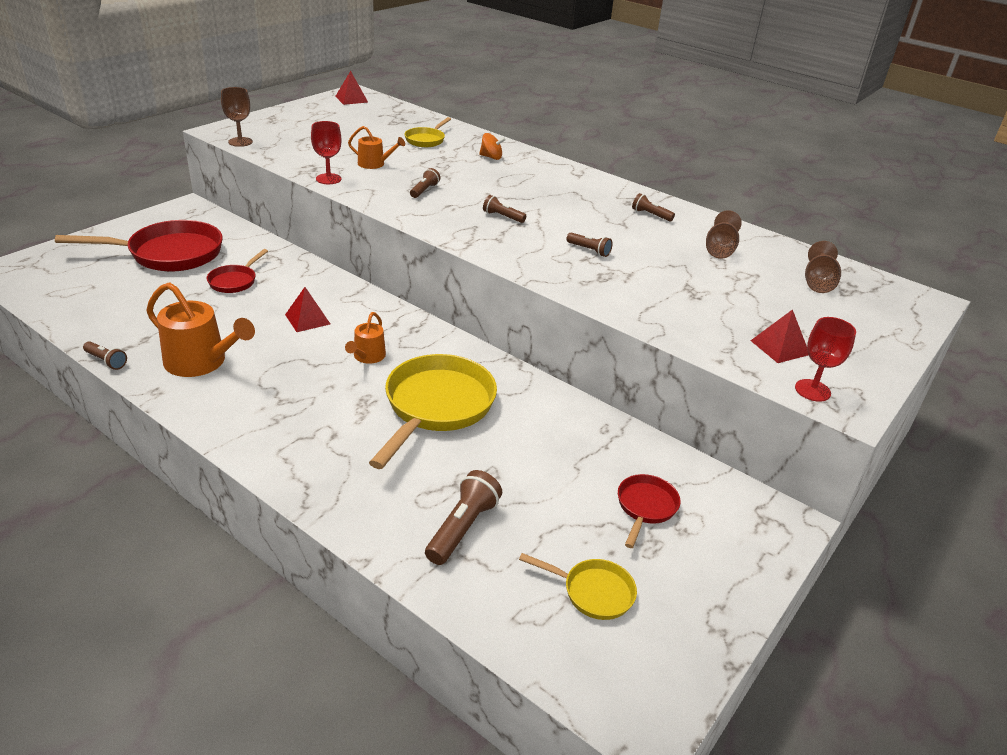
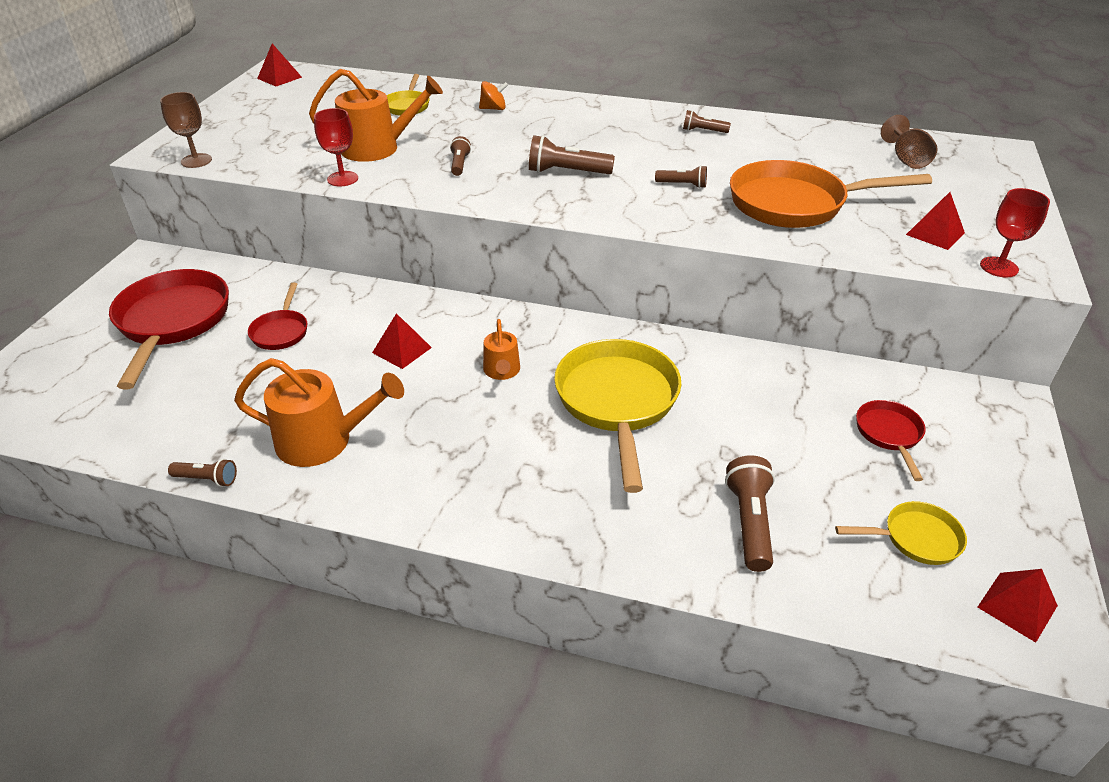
camera: 20 degrees left, 5 degrees up
(169, 254) = (172, 322): red pan -> red pan turned 60 degrees counterclockwise
(374, 164) = (377, 148): orange watering can -> orange watering can, size x1.79
(502, 217) = (566, 172): brown flashlight -> brown flashlight, size x1.69
(635, 676) = (1017, 606): none -> red pyramid
(673, 290) = (795, 204): none -> orange pan
(720, 250) = (796, 150): brown goblet -> none

